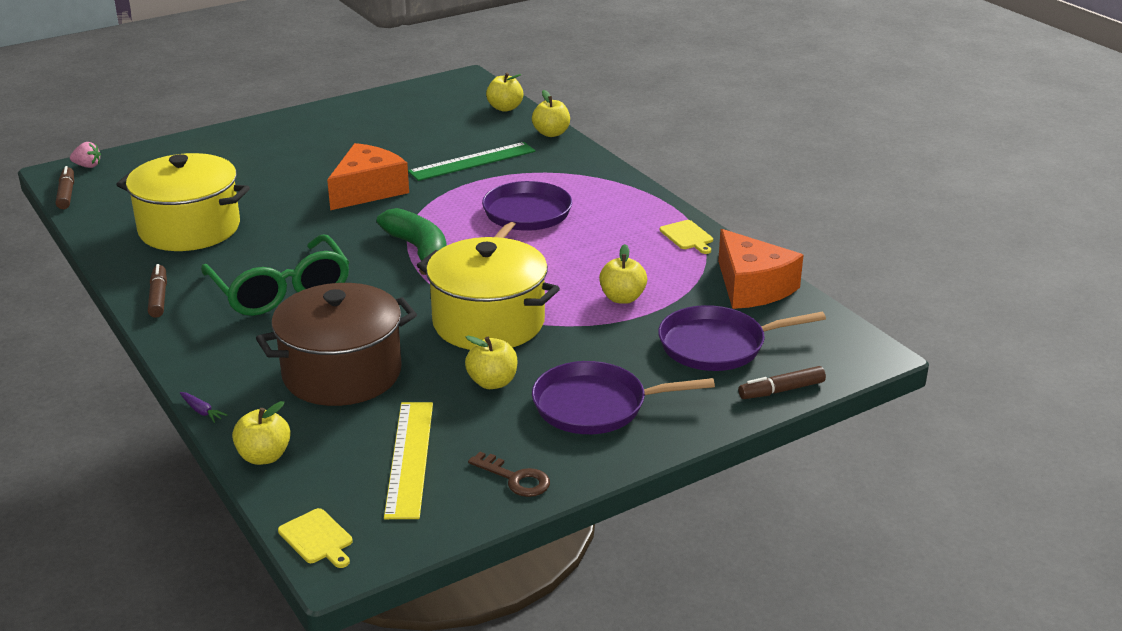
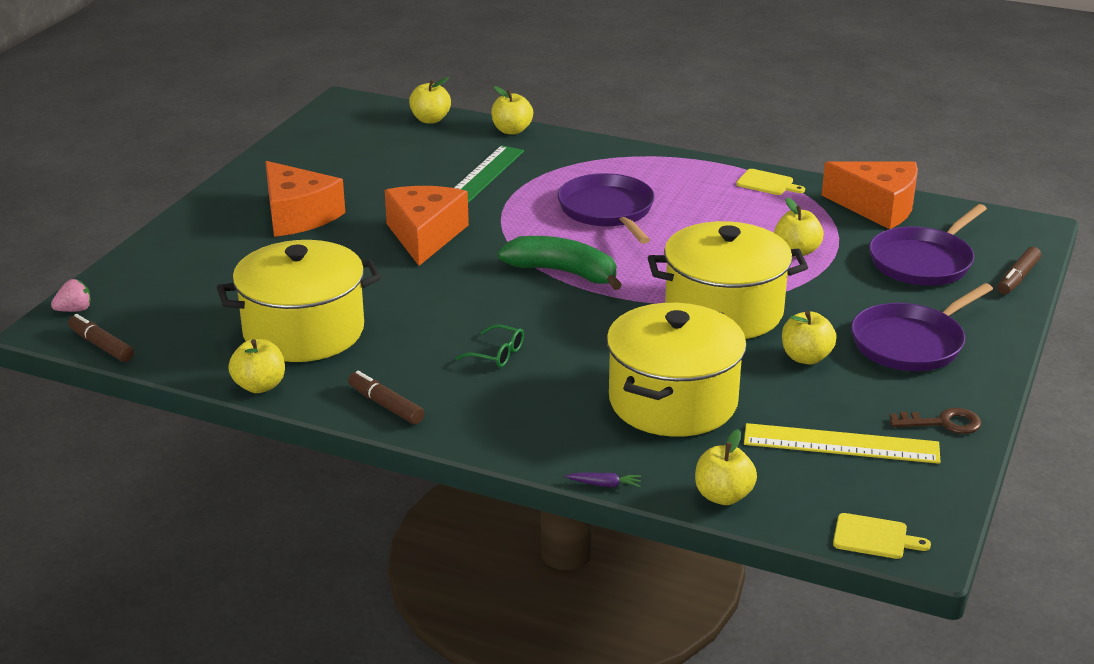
camera: 35 degrees left, 0 degrees up
(109, 254) = (260, 386): none -> yellow apple
(281, 291) = (497, 354): green glasses -> green glasses, size x0.41
(309, 149) = (298, 215): none -> orange cheese
(342, 373) = (673, 401): brown pot -> yellow pot
(410, 458) = (841, 444): yellow ruler -> yellow ruler turned 45 degrees counterclockwise

